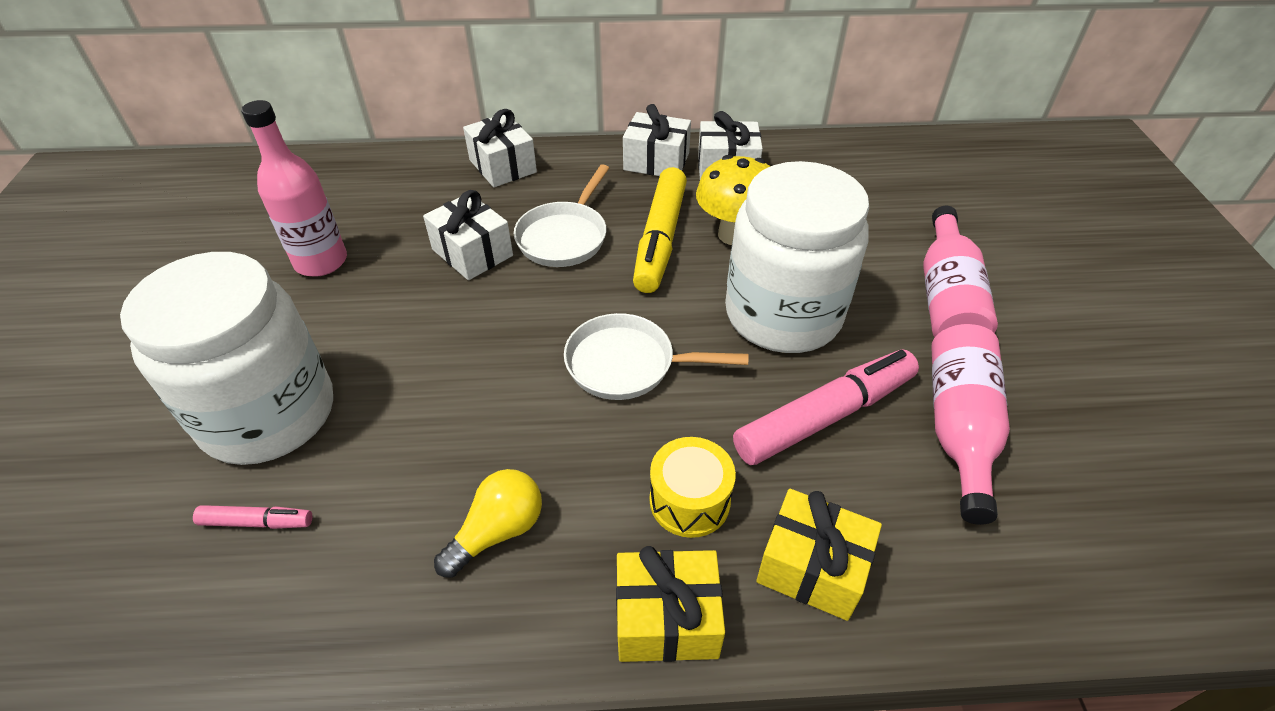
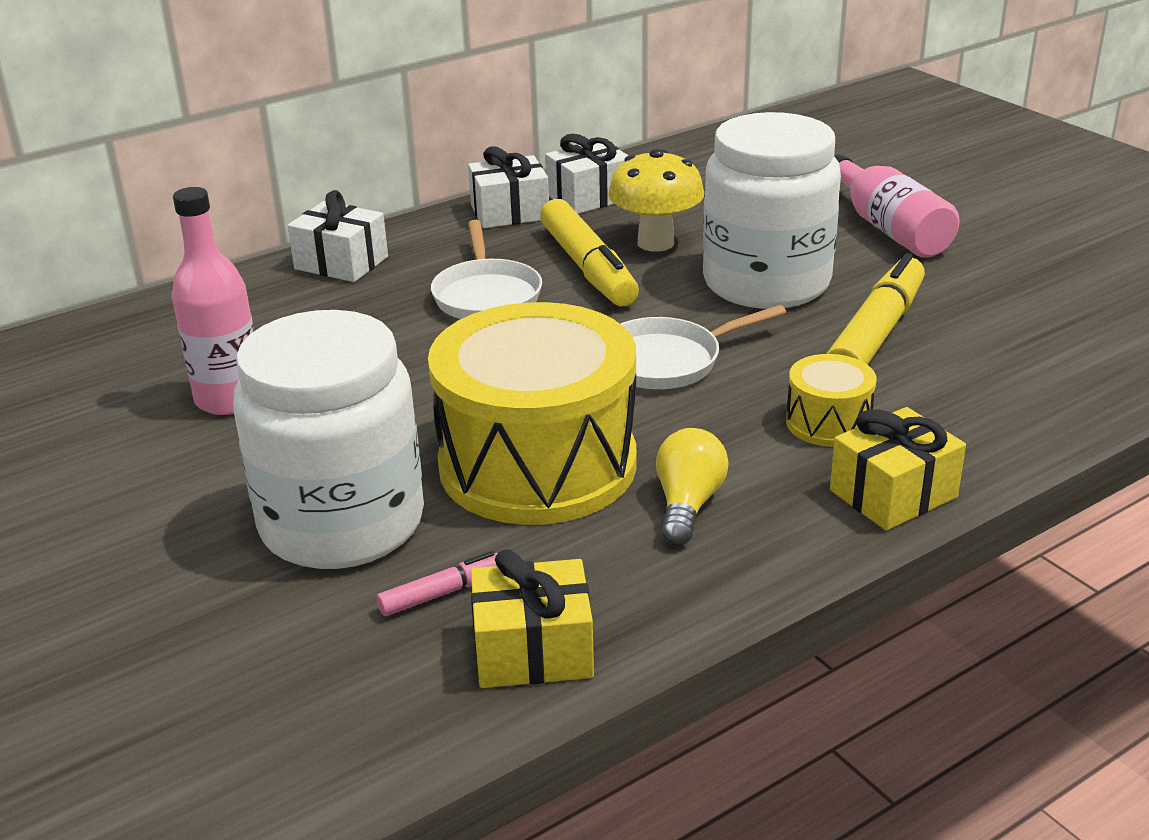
camera: 30 degrees left, 15 degrees down
(438, 425) = (537, 464): none -> yellow drum
(472, 252) = (401, 337): white gift -> none
(812, 567) = (967, 422): yellow gift -> yellow gift (533, 650)
(824, 416) = (875, 333): pink marker -> yellow marker
(958, 427) = (984, 304): pink bottle -> none

